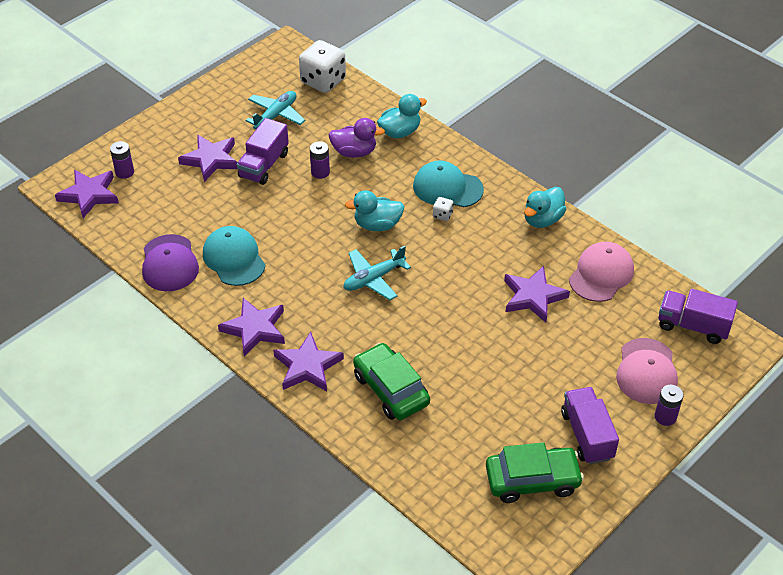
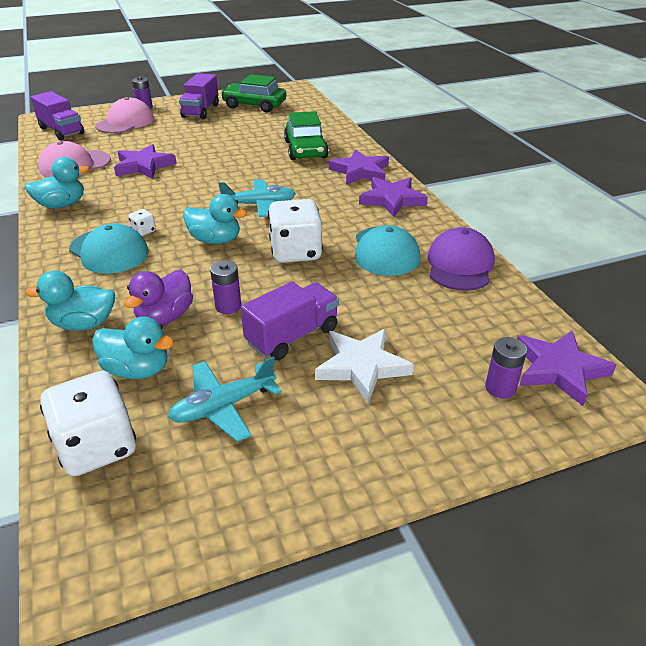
camera: 155 degrees left, 10 degrees down
(211, 160) = (361, 366): purple star -> white star
(305, 234) = (296, 252): none -> white dice
(339, 118) = (137, 370): none -> turquoise duck
(354, 152) = (165, 317): purple duck -> purple duck turned 90 degrees counterclockwise

